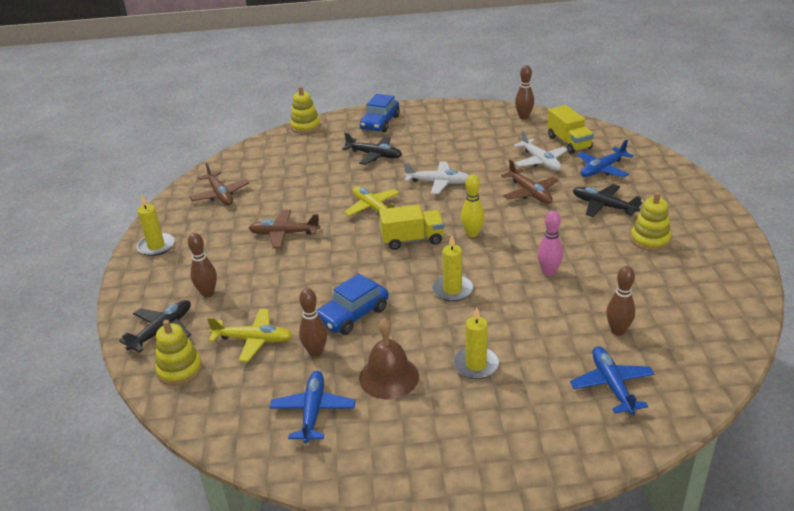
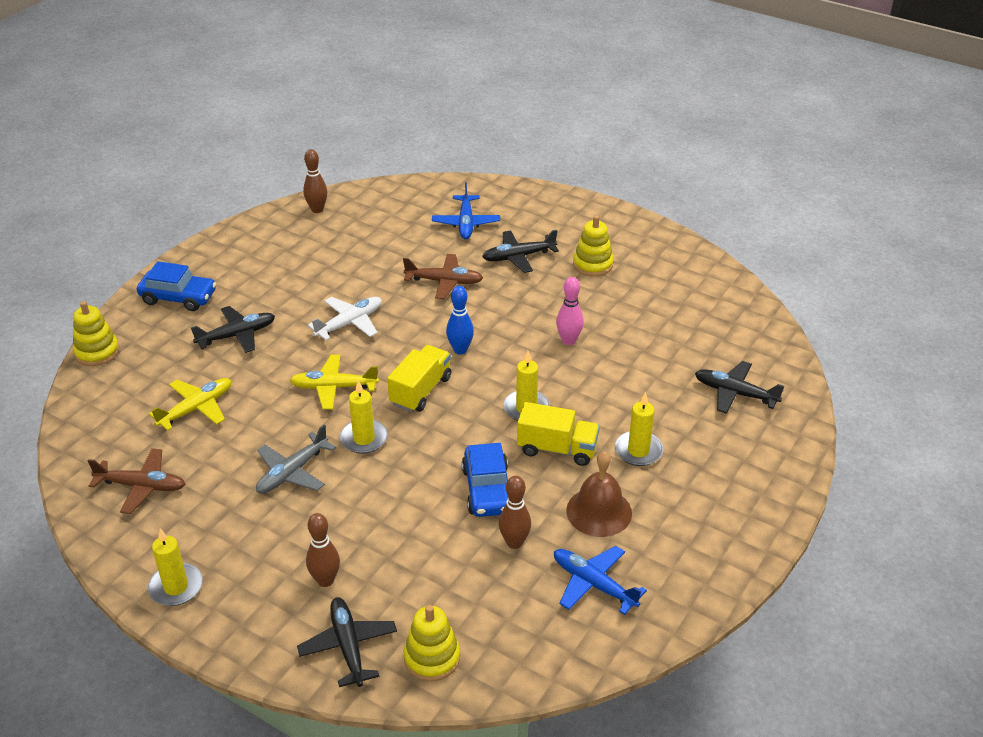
camera: 55 degrees left, 5 degrees up
(253, 340) = (446, 579): yellow plane -> yellow plane (196, 408)
(284, 234) = (292, 472): brown plane -> grey plane
(342, 242) = (364, 439): none -> yellow candle
(380, 123) = (178, 297): blue car -> blue car turned 45 degrees counterclockwise
(472, 233) = (460, 350): yellow bowling pin -> blue bowling pin
(540, 161) = (404, 246): white plane -> none
(569, 142) = (399, 213): yellow truck -> yellow truck (557, 449)
(611, 385) = (735, 393): blue plane -> black plane
(618, 331) = (680, 352): brown bowling pin -> none

